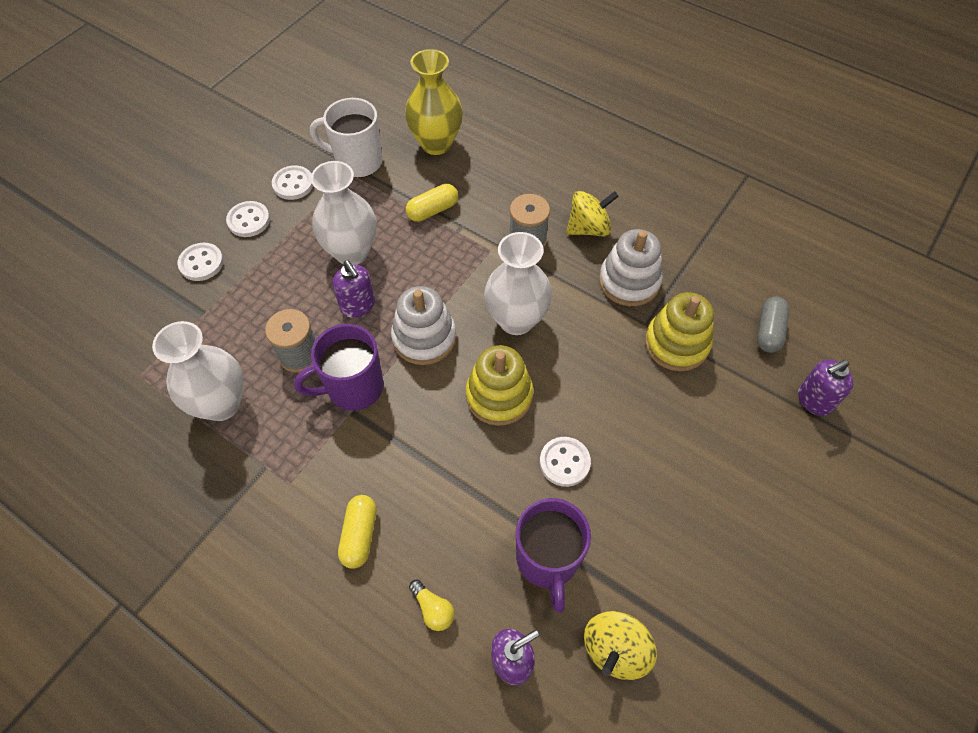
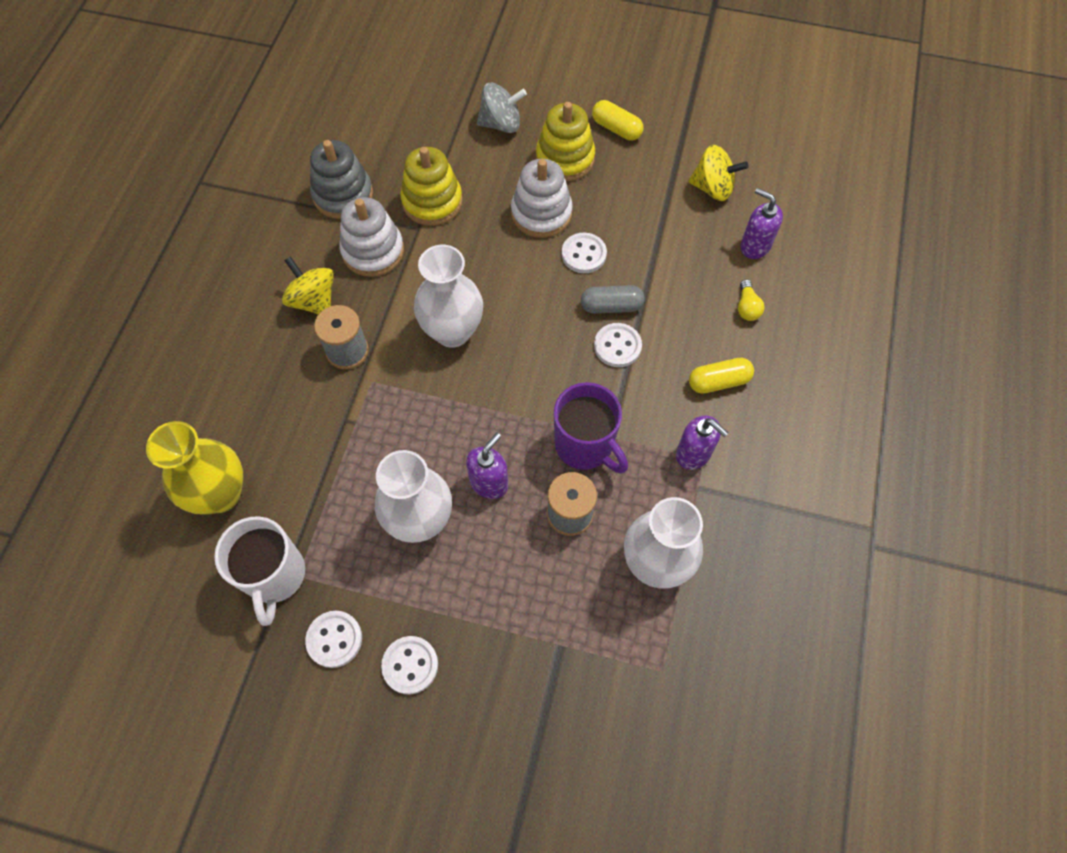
camera: 110 degrees left, 5 degrees up
(201, 263) = (493, 688): white button -> white button (617, 346)
(424, 338) = (504, 404): white stacking toy -> white stacking toy (541, 213)
(432, 210) = (332, 458): yellow capsule -> yellow capsule (616, 129)
(433, 609) = (747, 307): yellow light bulb -> yellow light bulb turned 150 degrees clockwise
(499, 396) = (541, 320): yellow stacking toy -> yellow stacking toy (565, 158)
(547, 560) = (670, 244): purple mug -> none
(704, 273) = (343, 195): none -> grey stacking toy
(768, 331) = (394, 140): grey capsule -> grey capsule (611, 306)
(773, 440) = (501, 124): none -> grey spinning top
(814, 400) = (453, 104): purple soap dispenser -> purple soap dispenser (693, 454)

